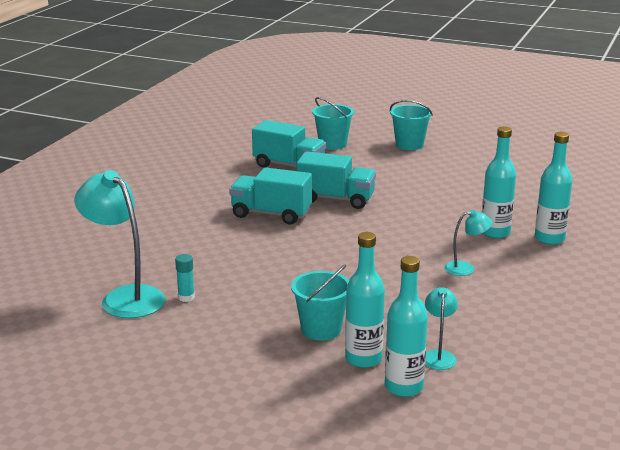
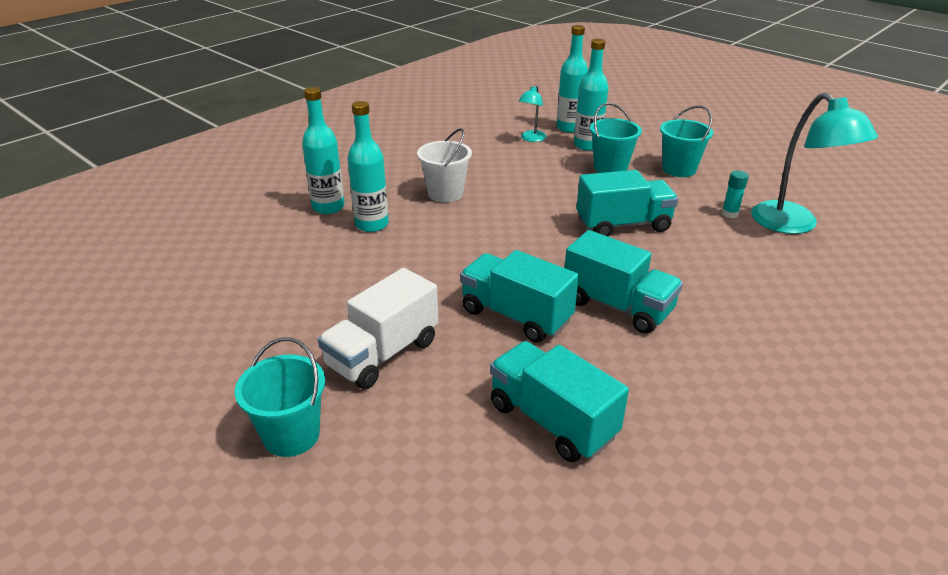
camera: 160 degrees left, 10 degrees up
(285, 269) = (623, 225): none -> turquoise truck
(332, 144) = (432, 480): turquoise bucket -> turquoise bucket (679, 169)
(399, 173) = (383, 354): none -> white truck
(466, 268) = (445, 193): turquoise lamp -> white bucket

